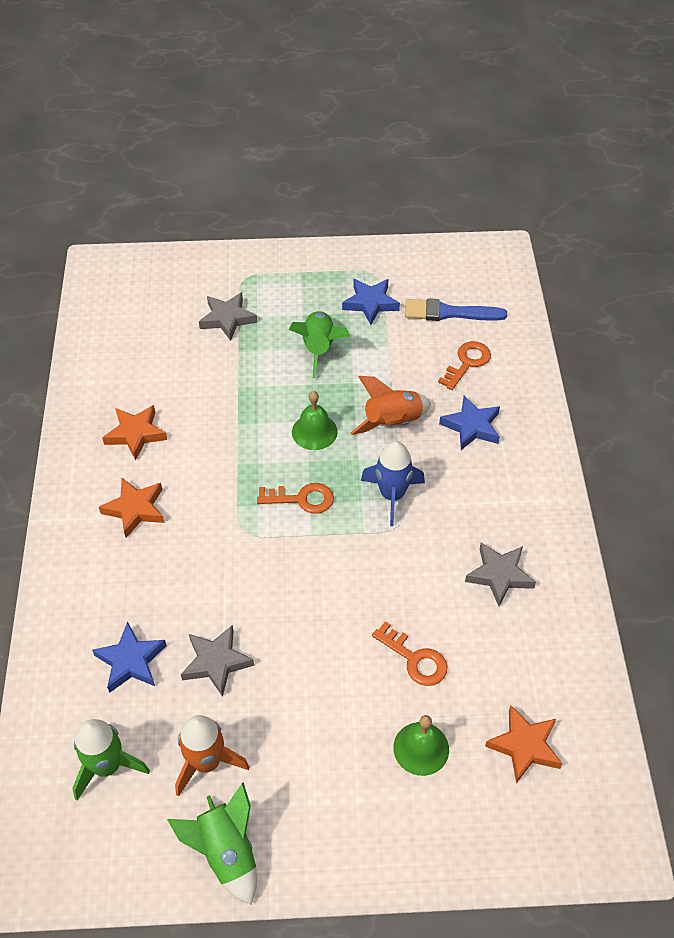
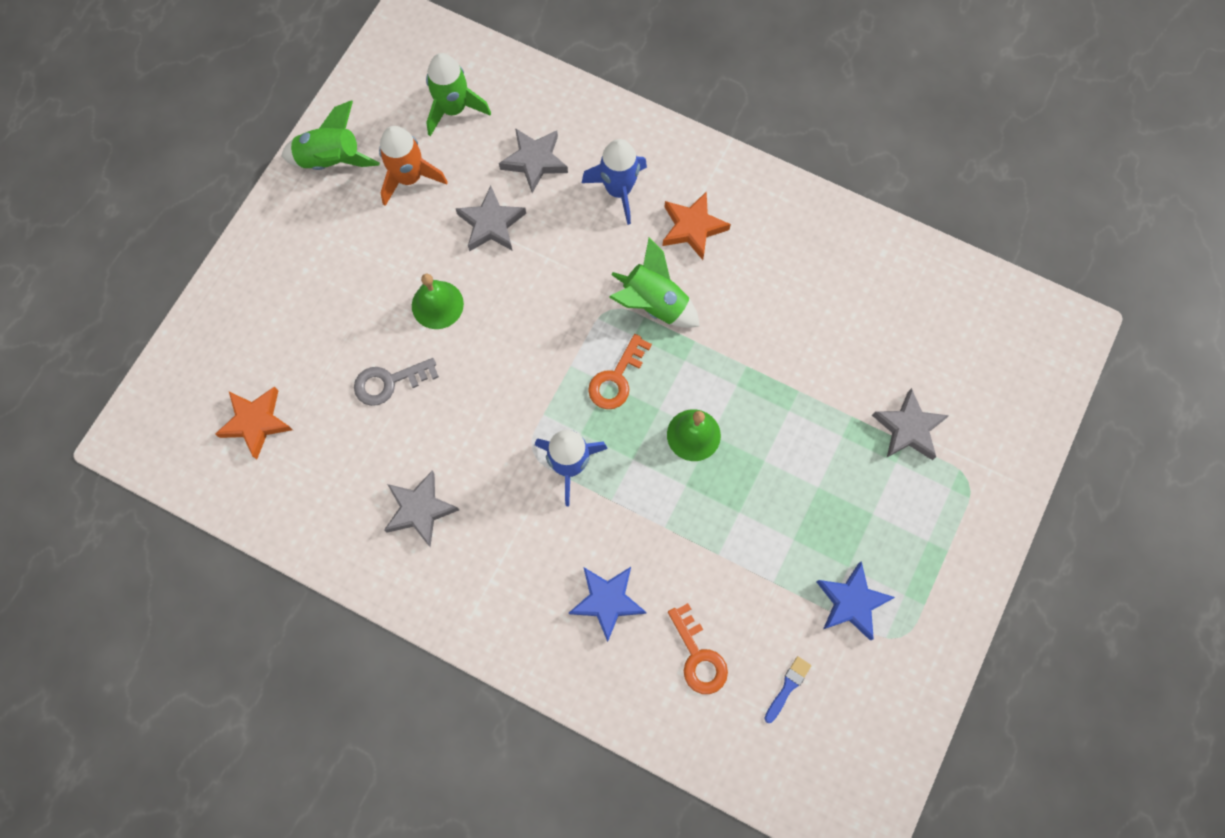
camera: 120 degrees right, 20 degrees up
(127, 579) = (618, 190): none -> blue rocket
(131, 661) = (534, 161): blue star -> grey star
(135, 434) = (787, 265): orange star -> none
(319, 348) = (809, 503): green rocket -> green rocket (654, 304)
(392, 423) = (660, 520): orange rocket -> none
(415, 659) = (389, 382): orange key -> grey key
(421, 748) = (311, 340): green bell -> green bell (437, 304)
(449, 313) = (788, 687): blue brush -> blue brush, size x0.52

